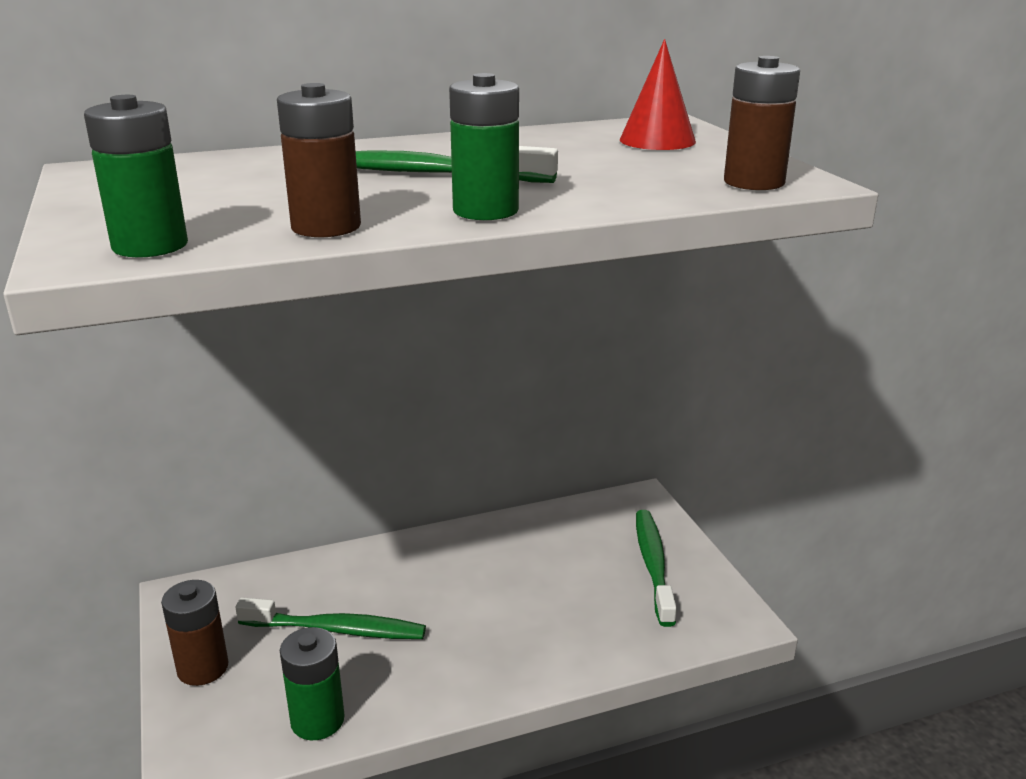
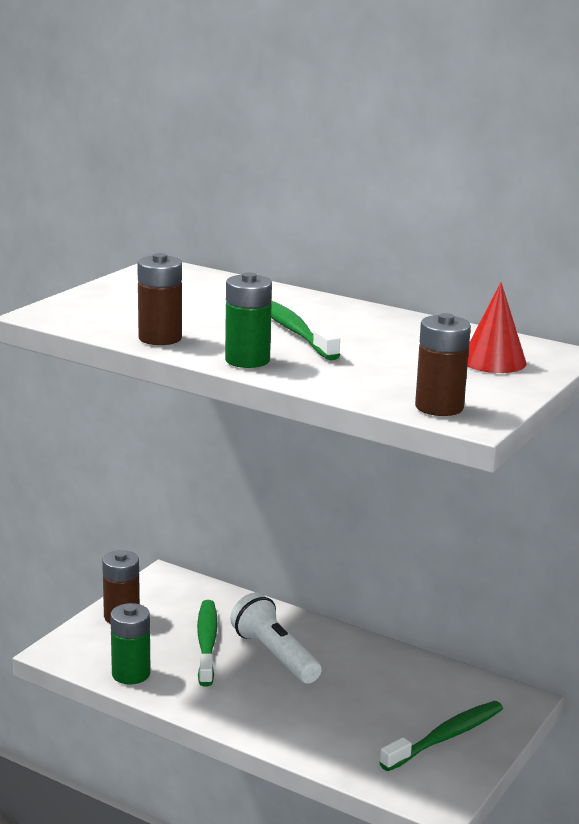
camera: 50 degrees right, 5 degrees down
(150, 246) = (77, 318): green battery -> none
(337, 629) = (207, 642): green toothbrush -> green toothbrush turned 150 degrees counterclockwise
(417, 595) = (275, 655): none -> white flashlight

